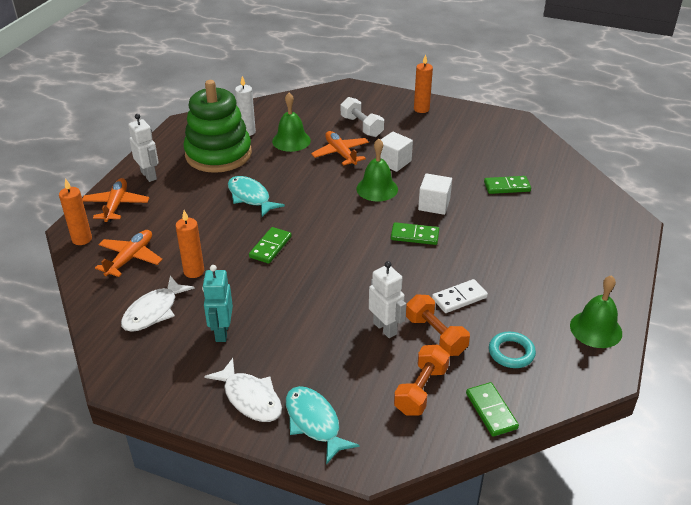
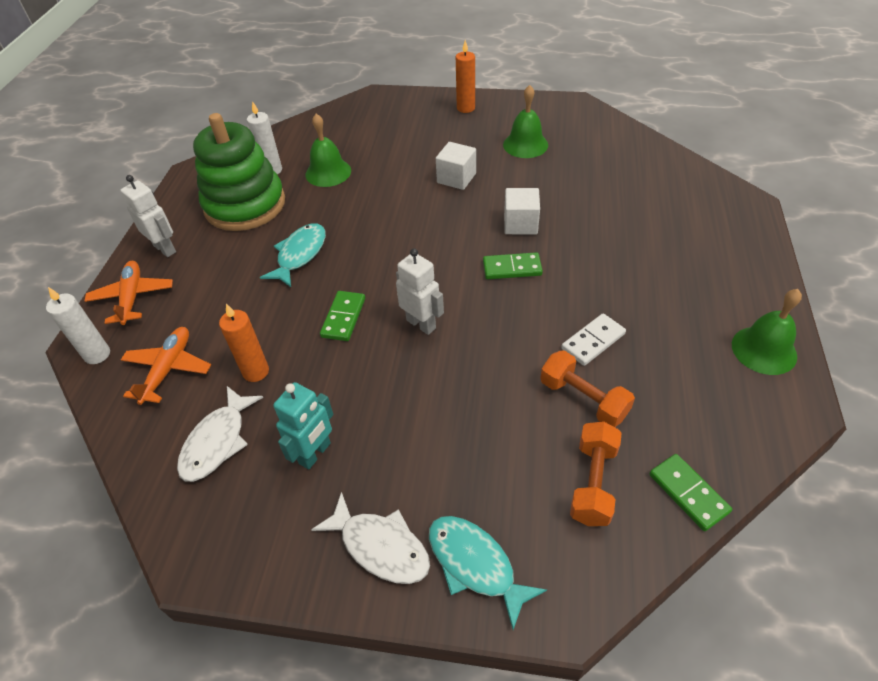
camera: 10 degrees left, 10 degrees up
(82, 239) = (97, 354): orange candle -> white candle
(221, 332) = (315, 453): turquoise robot -> turquoise robot turned 135 degrees counterclockwise
(250, 197) = (300, 255): turquoise fish -> turquoise fish turned 75 degrees clockwise
(340, 153) = (391, 178): orange plane -> none
(361, 126) = (405, 141): white dumbbell -> none
(377, 189) = (448, 215): green bell -> green bell (525, 144)
(385, 328) = (519, 402): white robot -> white robot (421, 324)
(507, 187) = (594, 186): green domino -> none
(511, 352) = (680, 404): turquoise ring -> none

